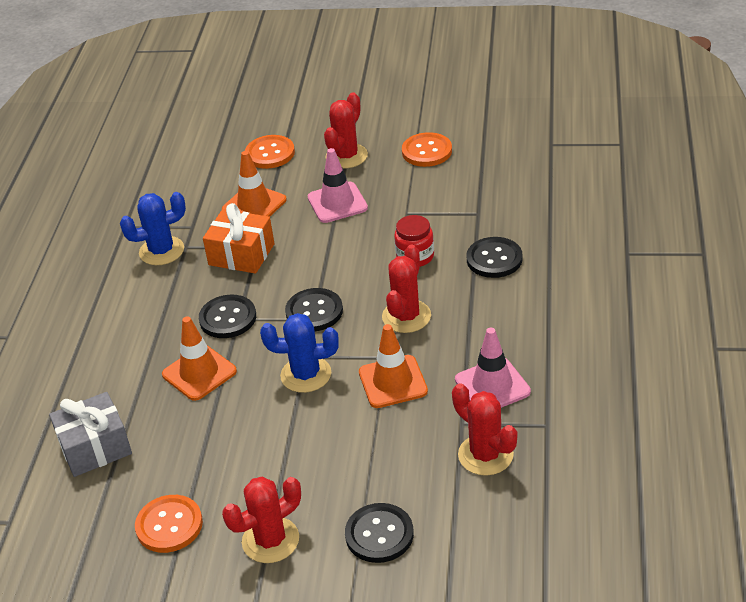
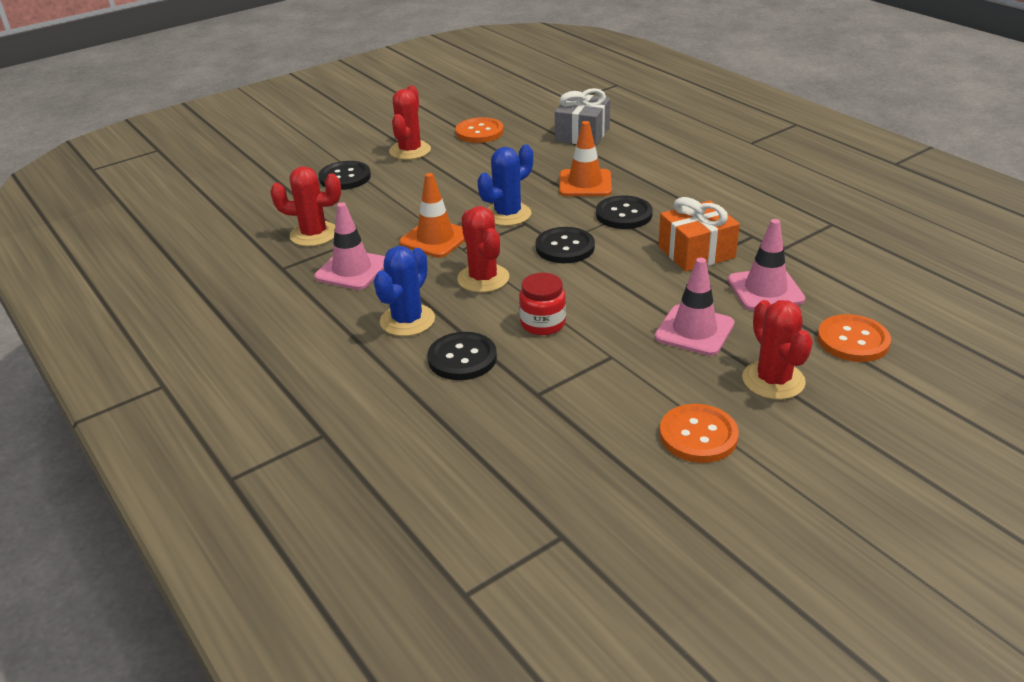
camera: 135 degrees right, 5 degrees down
(161, 251) = (763, 224): blue cactus -> blue cactus (407, 320)
(254, 205) = (765, 290): orange traffic cone -> pink traffic cone

